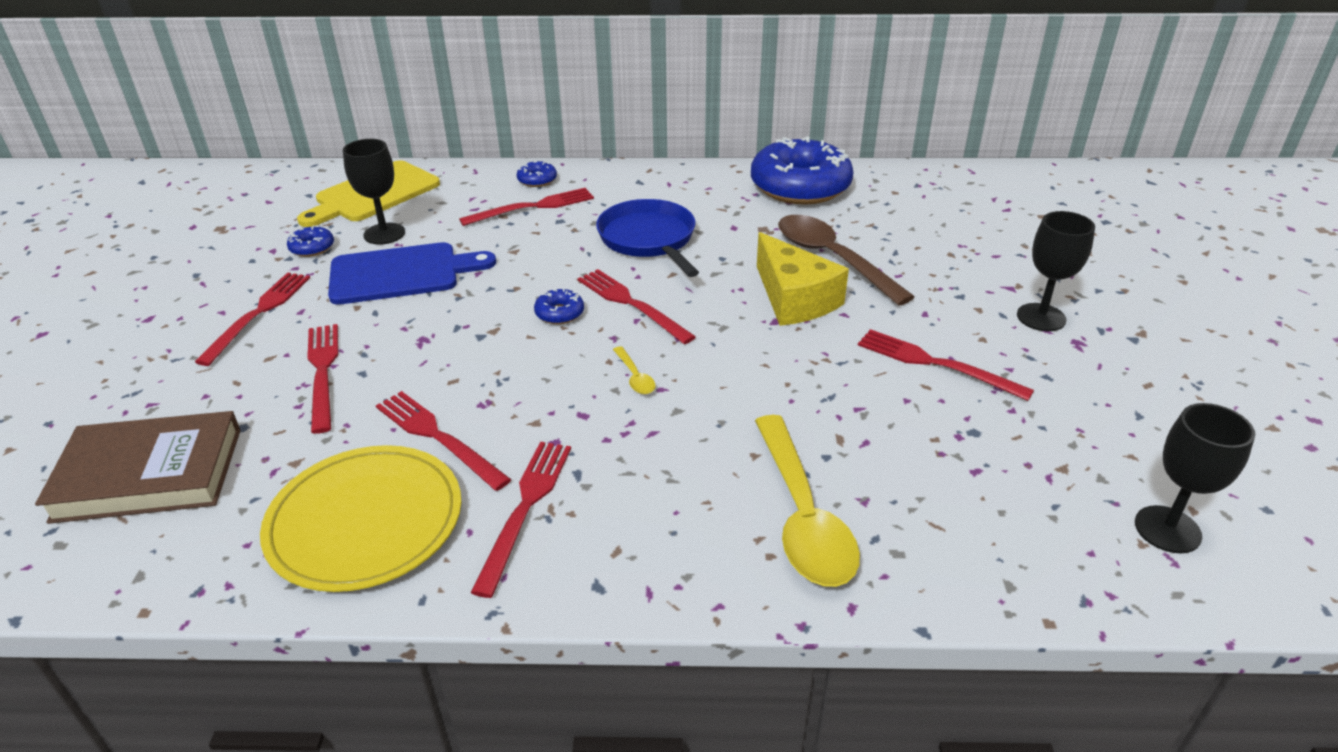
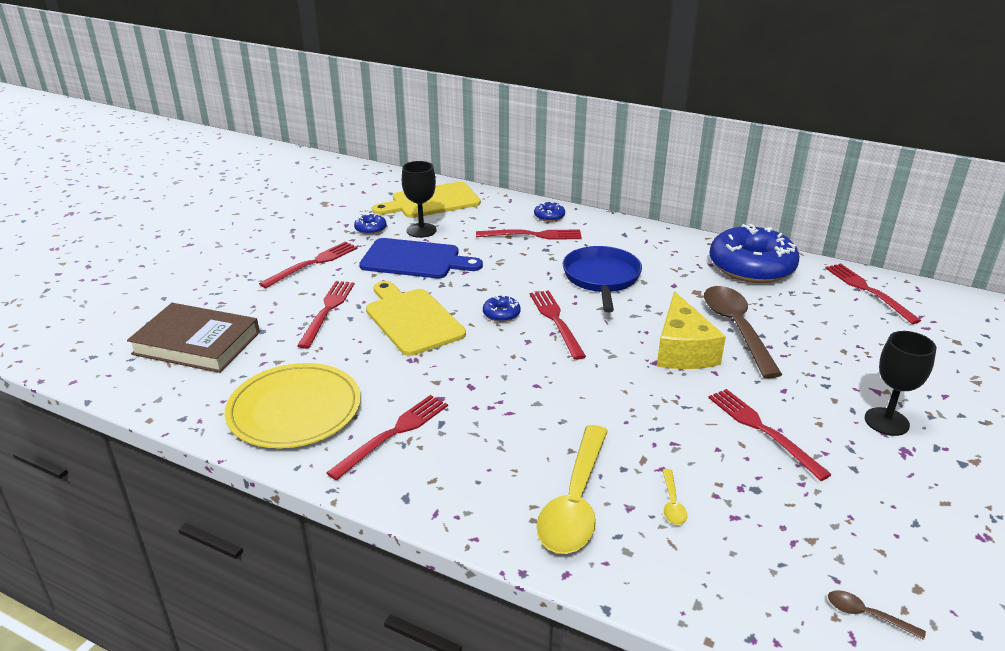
camera: 25 degrees right, 5 degrees down
(438, 437) = (369, 372): red fork -> red fork (868, 291)
(449, 351) = (412, 319): none -> yellow cutting board
(635, 377) = (523, 372): yellow spoon -> yellow spoon (672, 503)
(1167, 529) = (867, 615): black goblet -> brown spoon

